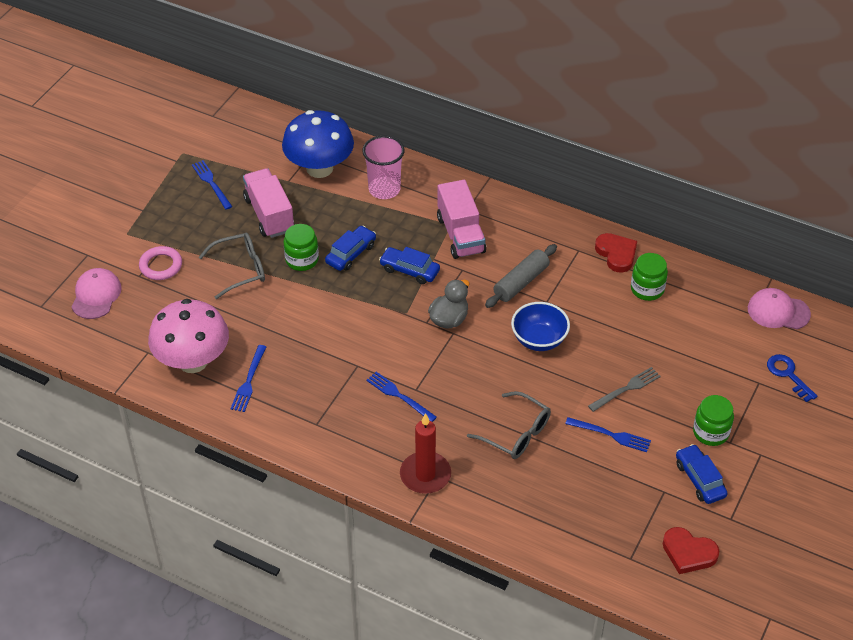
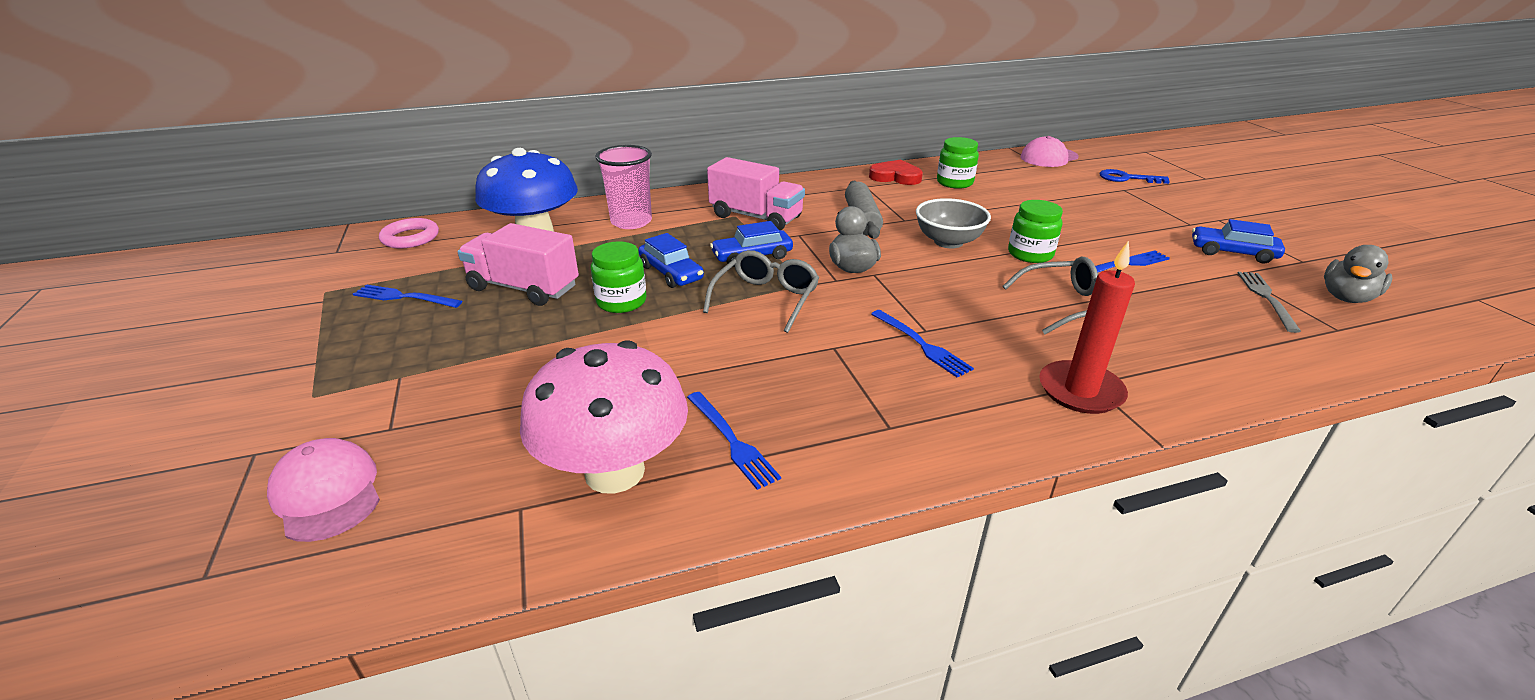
camera: 45 degrees left, 15 degrees down
(161, 266) = (418, 400): pink ring -> pink ring (410, 238)
(240, 269) = (552, 345): grey glasses -> grey glasses (766, 298)
(351, 254) = (671, 273): blue car -> blue car turned 150 degrees clockwise
(399, 396) = (921, 345): blue fork -> blue fork turned 120 degrees counterclockwise
(539, 339) = (948, 242): blue bowl -> grey bowl
(626, 389) = (1068, 234): grey fork -> grey fork (1266, 298)
(688, 553) = (1346, 297): red heart -> grey duck
(711, 432) = (1169, 226): green jar -> green jar (1030, 254)

